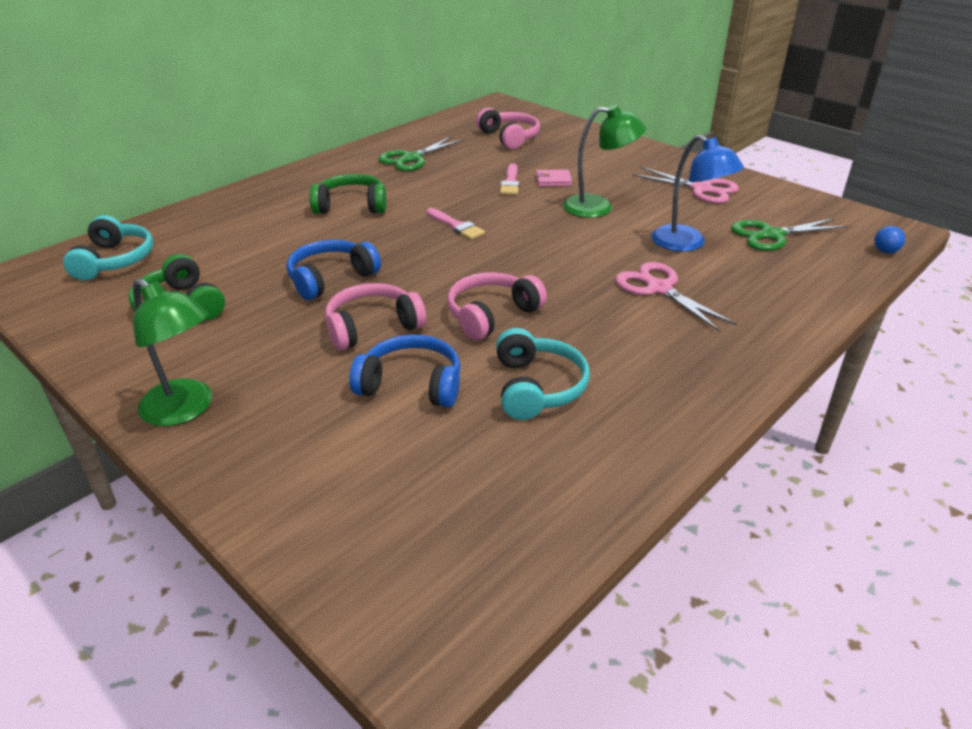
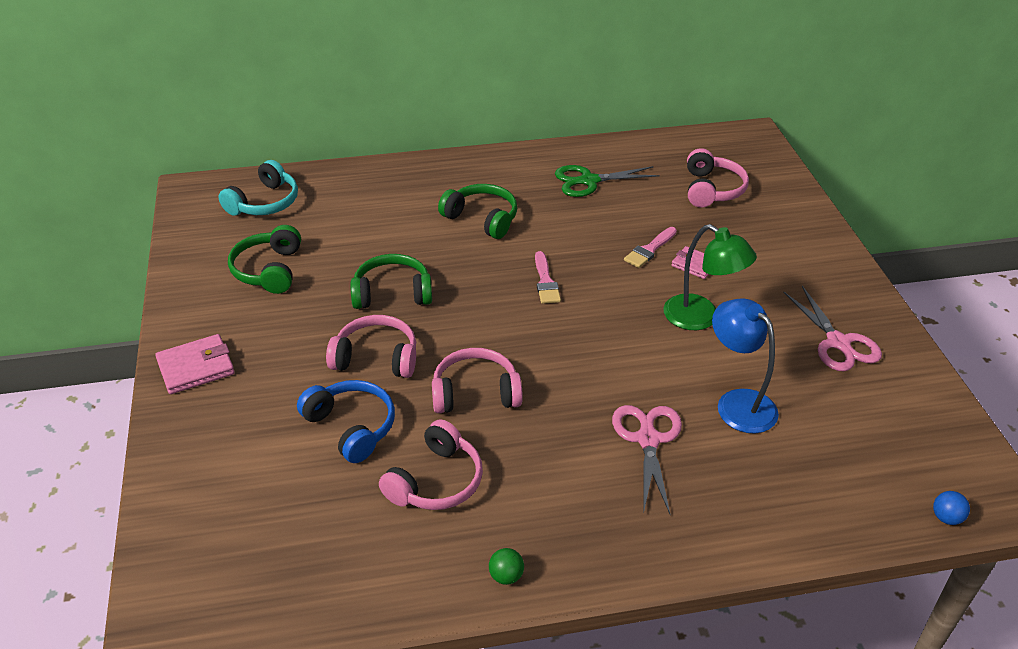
camera: 35 degrees right, 5 degrees up
(185, 409) = (196, 367): green lamp -> pink wallet
(331, 278) = (392, 293): blue headphones -> green headphones
(537, 387) = (436, 481): turquoise headphones -> pink headphones
(678, 422) = (506, 576): none -> green ball
(687, 243) = (737, 403): blue lamp -> blue lamp turned 150 degrees clockwise
(772, 235) = (841, 435): green scissors -> none

